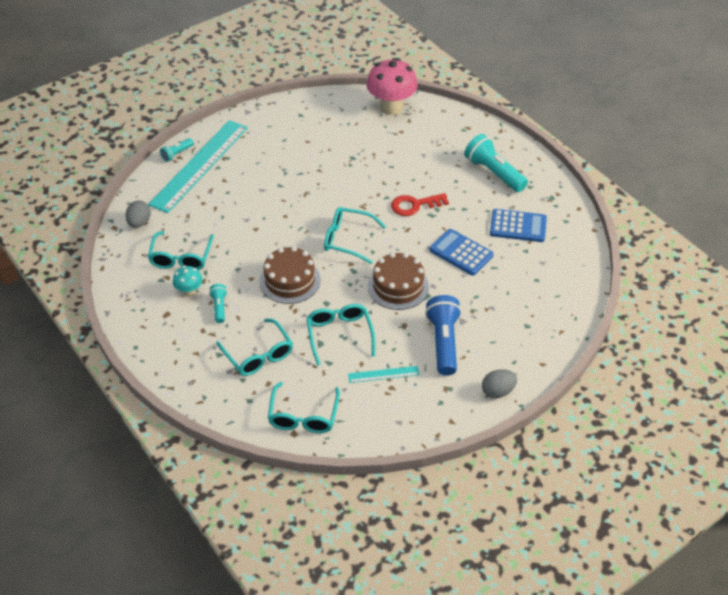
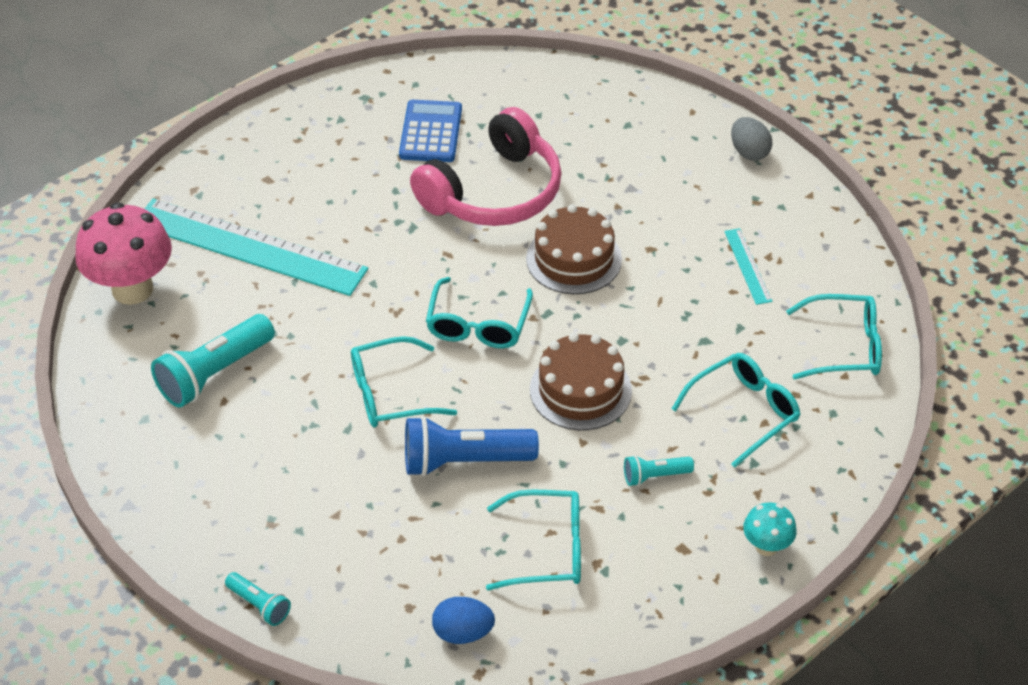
camera: 95 degrees left, 0 degrees up
(139, 223) = (463, 633): grey egg -> blue egg
(189, 292) = (627, 523): turquoise mushroom -> turquoise mushroom (766, 546)
(200, 165) = (294, 560): turquoise ruler -> turquoise ruler (249, 246)
(339, 335) = (684, 319): turquoise glasses -> turquoise glasses (390, 394)
(414, 205) = (391, 247): red key -> none
(443, 342) = (675, 206): blue flashlight -> blue flashlight (464, 461)
(461, 253) = (493, 192): blue calculator -> pink headphones
(494, 173) = (310, 158): turquoise flashlight -> turquoise flashlight (214, 373)

